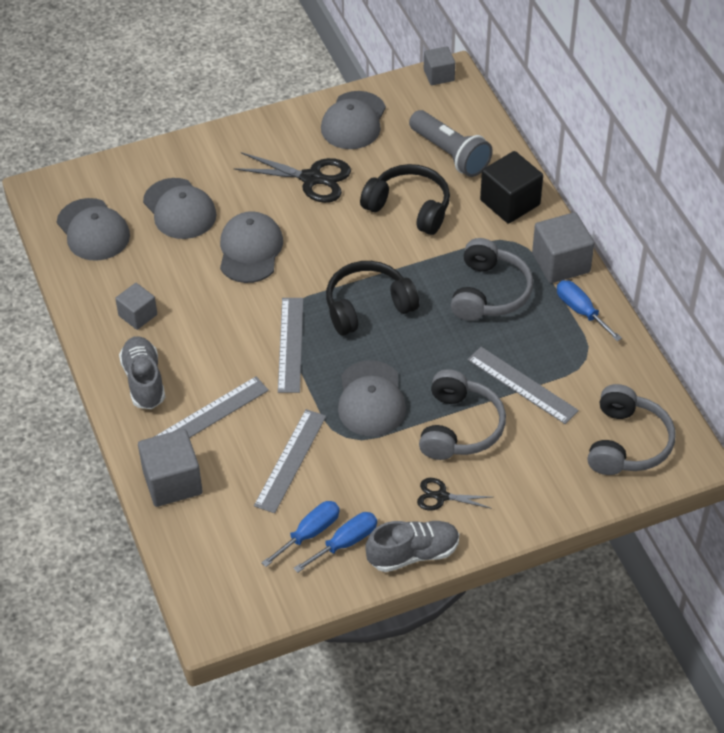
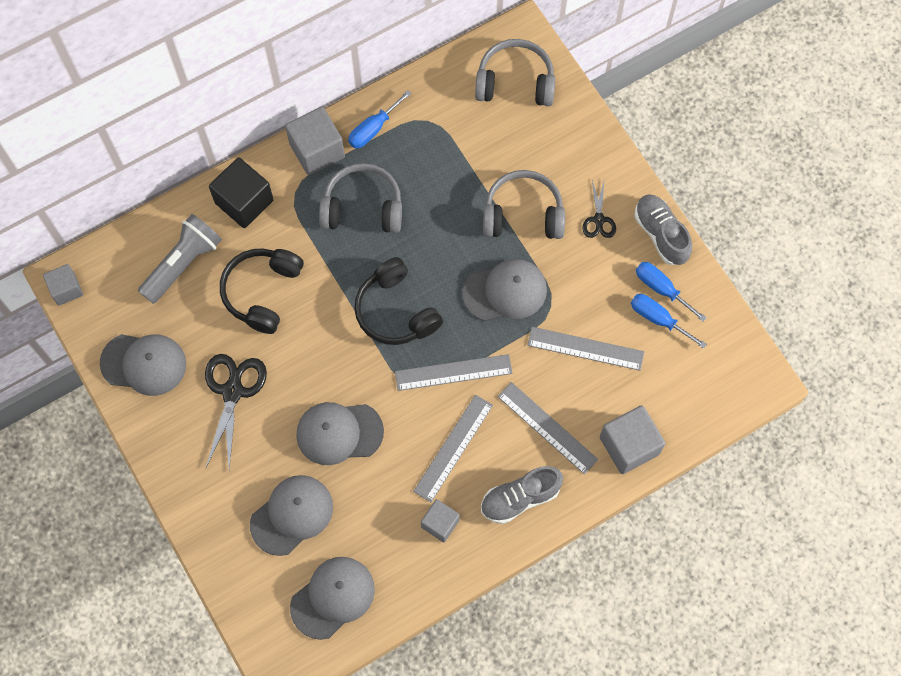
camera: 100 degrees left, 20 degrees up
(522, 385) = (467, 169): grey ruler -> grey ruler (453, 448)

